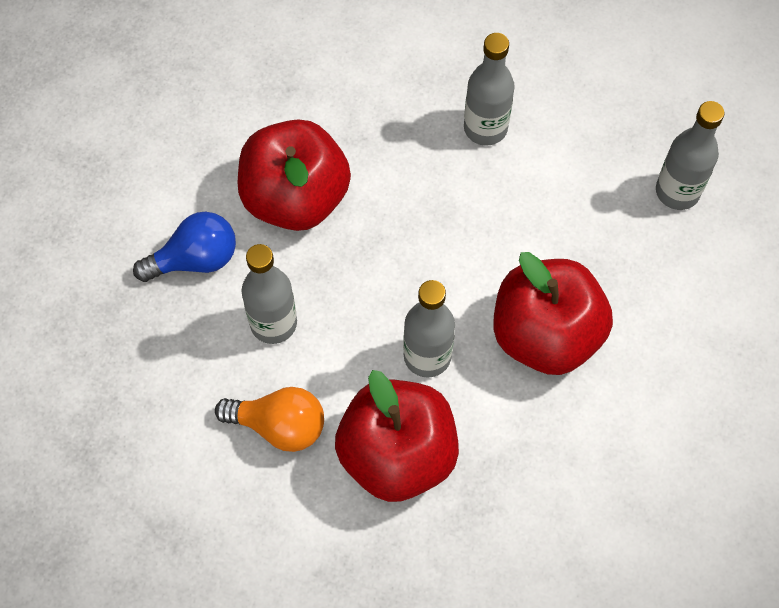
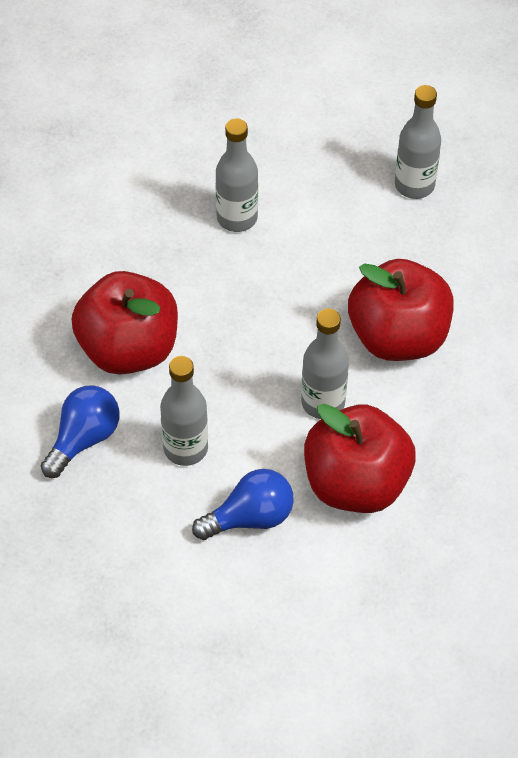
camera: 35 degrees left, 10 degrees down
(279, 426) = (250, 517): orange light bulb -> blue light bulb

